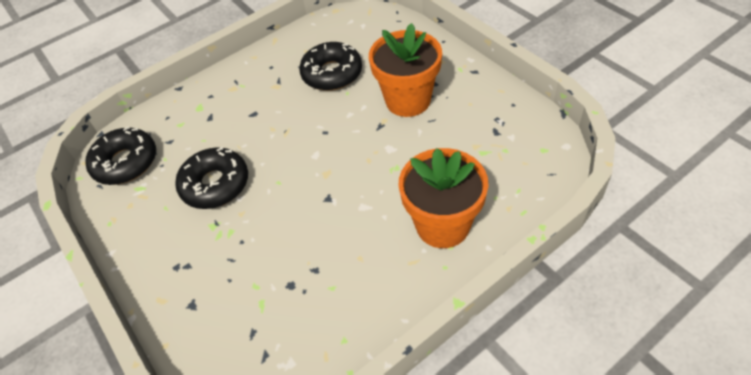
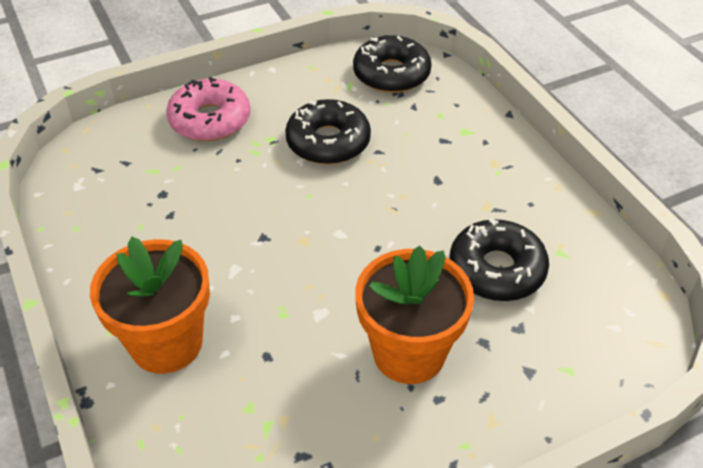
camera: 95 degrees right, 5 degrees down
(188, 280) = (210, 120): none -> pink donut

